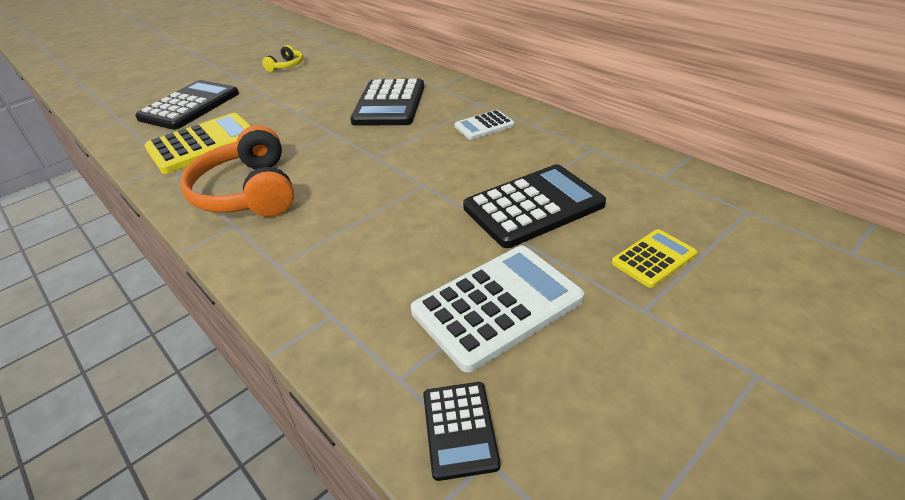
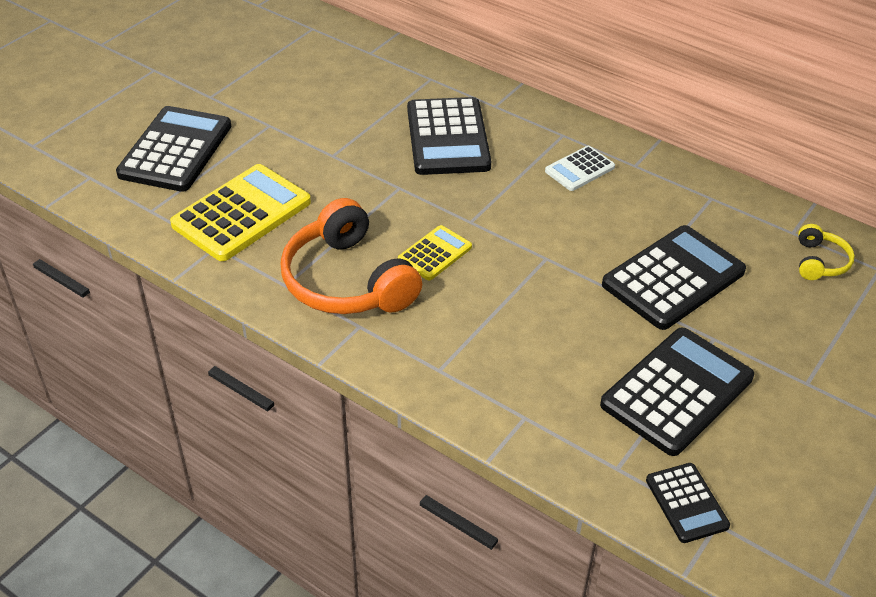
camera: 15 degrees left, 5 degrees up
(286, 65) = (267, 71): yellow headphones -> yellow headphones (819, 262)
(497, 306) = (677, 391): white calculator -> black calculator
(653, 259) = (804, 330): yellow calculator -> yellow calculator (435, 253)

